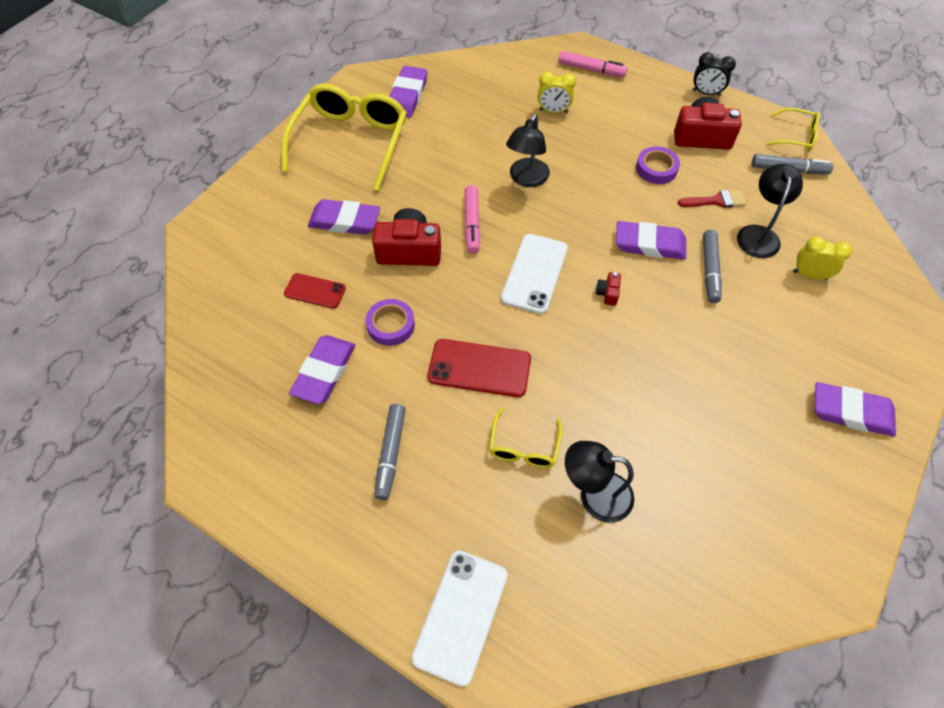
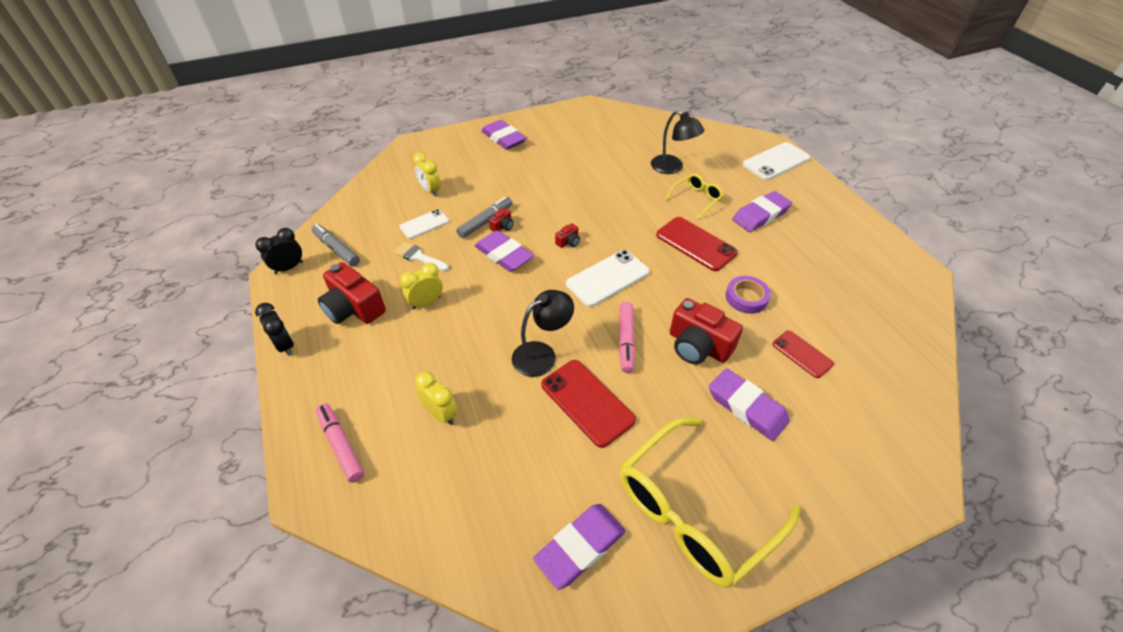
camera: 145 degrees left, 10 degrees down
(324, 372) = (814, 292): purple eraser -> purple eraser (760, 215)
(390, 454) = (783, 230): grey marker -> none
(464, 165) = (587, 402): none -> red phone
(472, 223) = (626, 340): pink marker -> pink marker turned 150 degrees clockwise
(656, 169) = (426, 303): purple tape -> yellow clock
(688, 274) = (502, 226): none -> red camera
(716, 201) = (418, 257): red brush -> white brush
(758, 234) = (424, 224): black lamp -> white phone
(796, 136) = (289, 268): yellow glasses -> black clock

